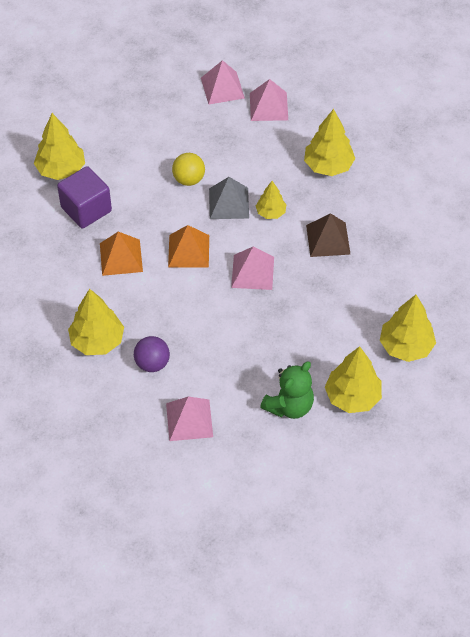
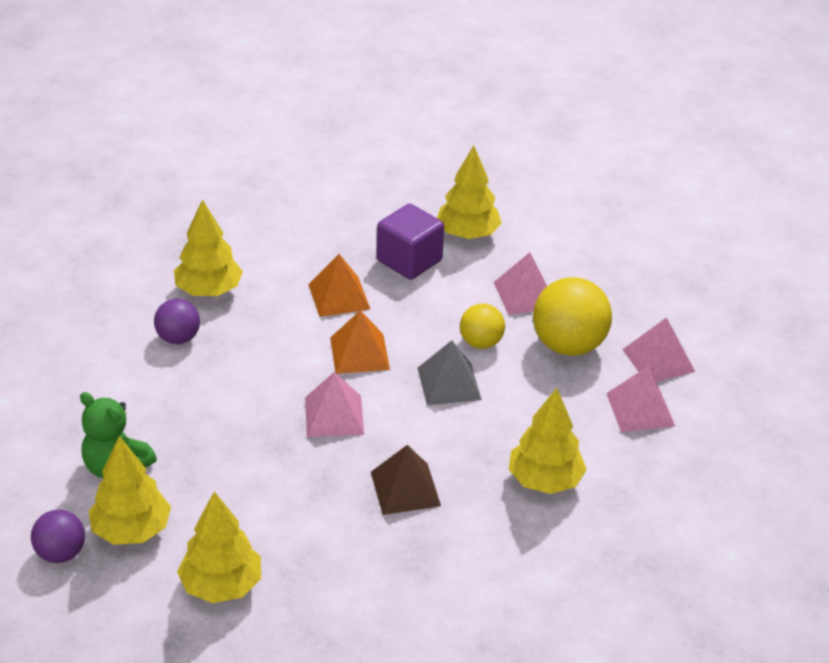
camera: 80 degrees right, 15 degrees down
(189, 420) = (95, 377): pink pyramid -> pink pyramid (525, 295)
(200, 132) = (568, 345): none -> yellow ball
(271, 212) = (441, 426): yellow tree -> none
(370, 439) = (61, 553): none -> purple ball

